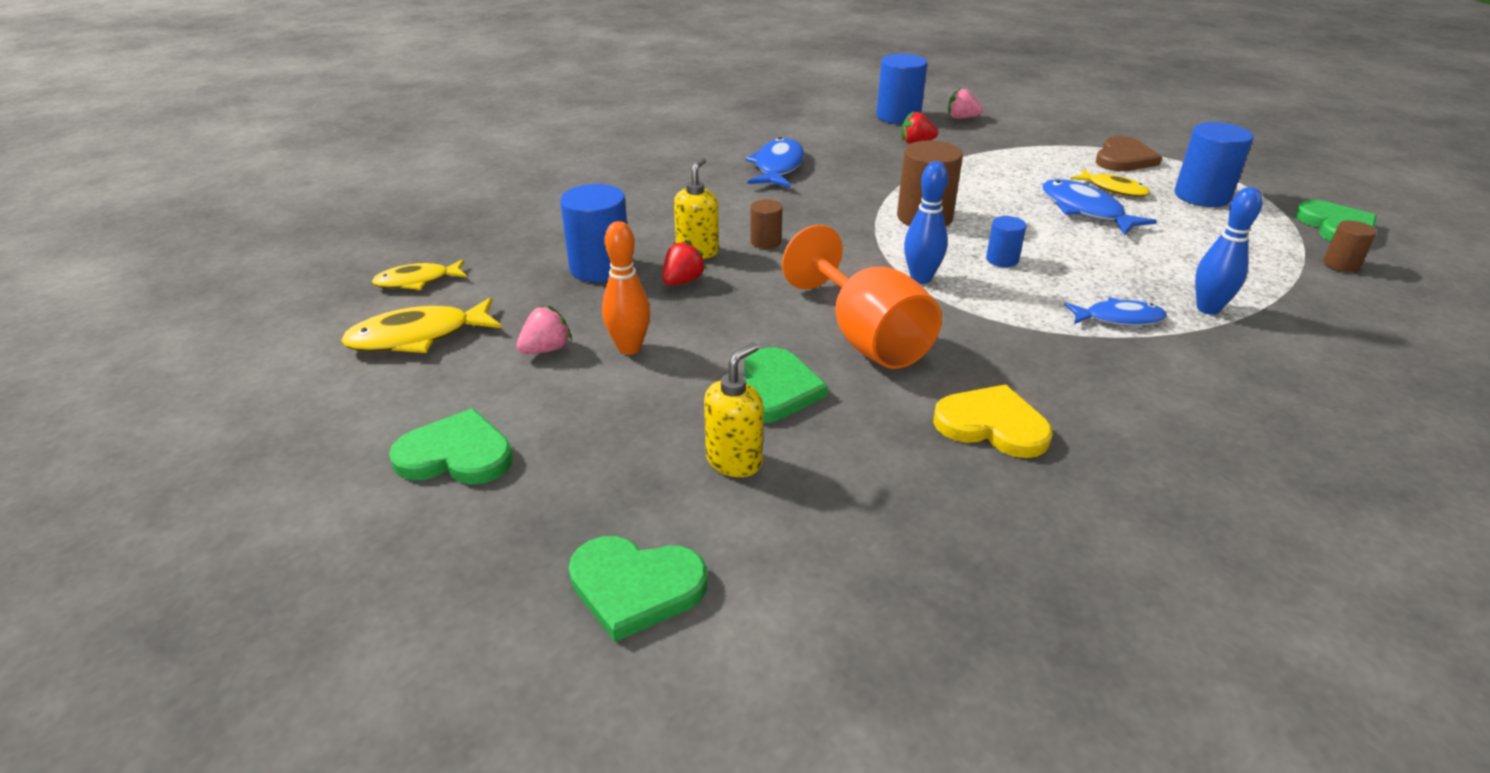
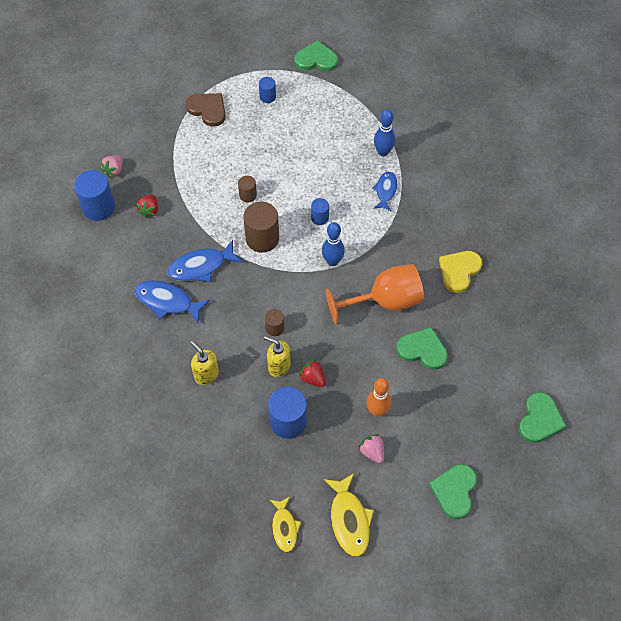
camera: 80 degrees left, 25 degrees up
(734, 461) = (471, 375): yellow soap dispenser -> yellow soap dispenser (206, 374)
(1085, 210) = (272, 158): blue fish -> blue fish (201, 266)
(1113, 189) = (248, 133): yellow fish -> none
(1202, 196) = (267, 97): blue cylinder -> blue cylinder, size x0.54
(1340, 264) = (353, 80): brown cylinder -> brown cylinder (248, 195)

